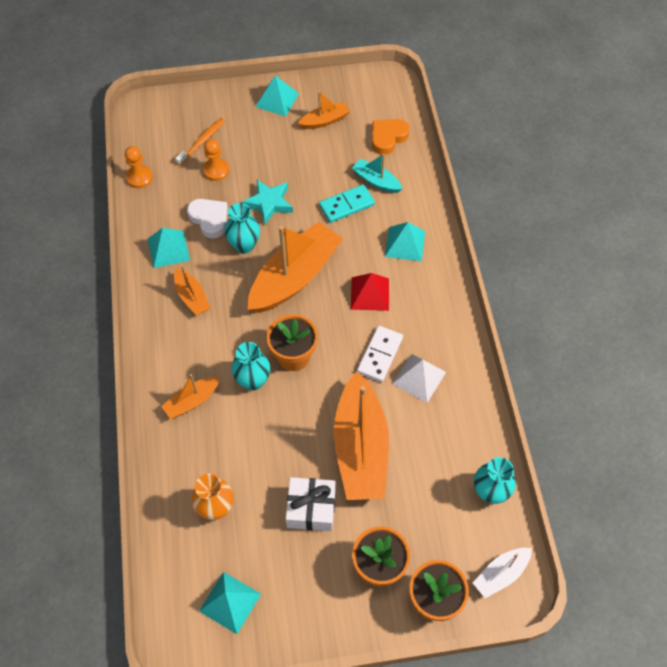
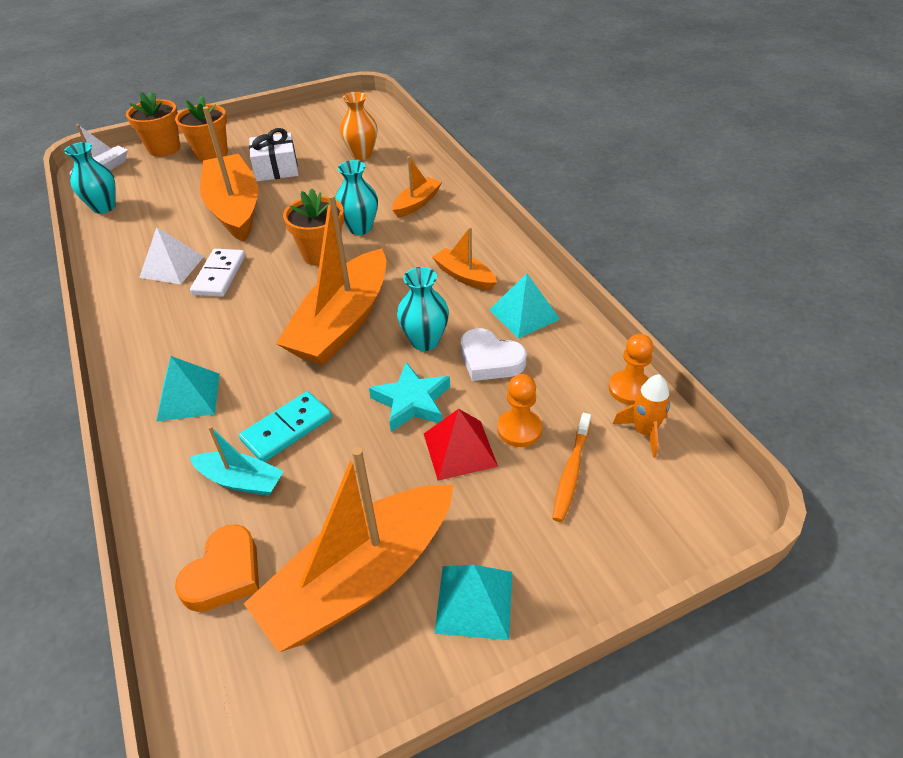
camera: 165 degrees right, 15 degrees down
(150, 151) = (644, 432): none -> orange rocket
(230, 602) = (330, 120): turquoise pyramid -> none
(325, 121) = (360, 578): orange boat -> orange boat, size x2.06
(370, 293) = (237, 328): red pyramid -> red pyramid (460, 449)

